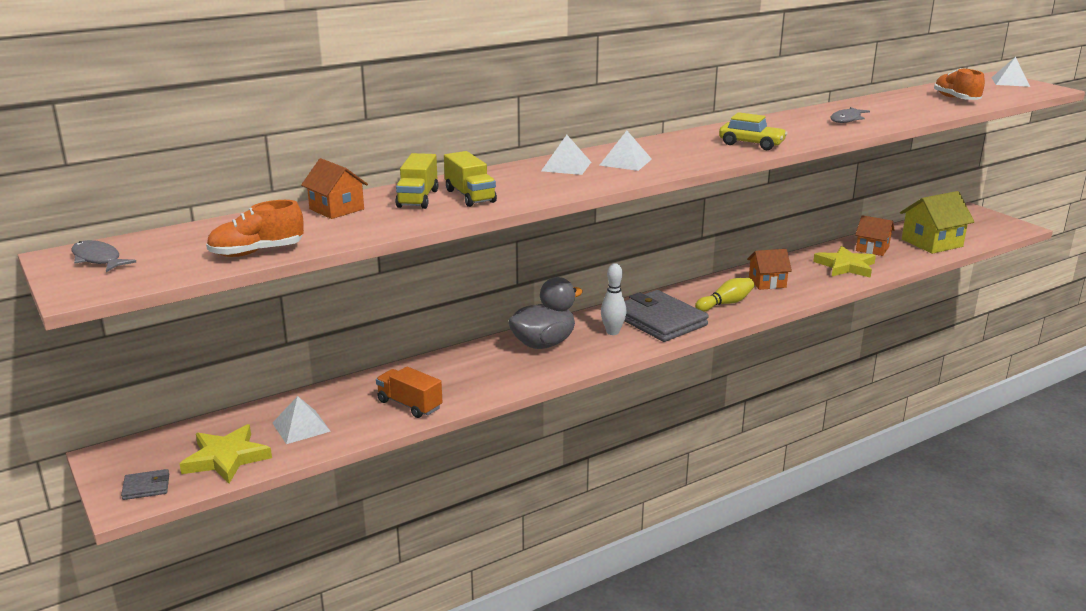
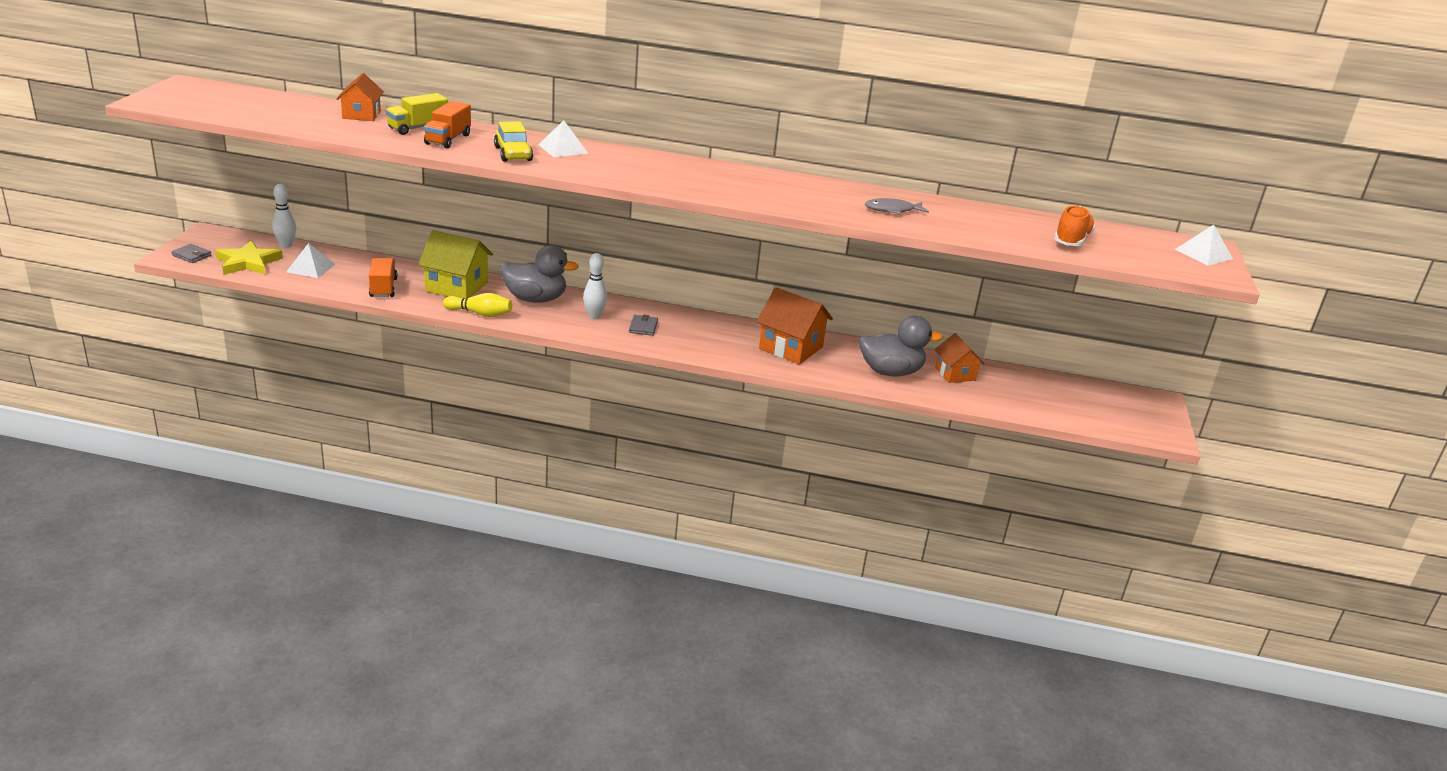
camera: 40 degrees right, 5 degrees up
(98, 259) = (193, 91): grey fish -> none
(224, 421) = (286, 245): none -> white bowling pin
(257, 252) = (259, 118): orange shoe -> none
(470, 196) = (448, 139): yellow truck -> orange truck
(625, 162) = (609, 163): white pyramid -> none
(660, 320) = (643, 327): grey wallet -> grey wallet, size x0.43
(725, 303) = (719, 343): yellow bowling pin -> yellow bowling pin (480, 314)
(751, 144) = (741, 191): yellow car -> yellow car (513, 154)
(767, 282) = (791, 348): orange house -> orange house, size x1.57
(845, 266) = (890, 372): yellow star -> grey duck
(932, 243) = (1028, 399): yellow house -> yellow house (457, 287)

